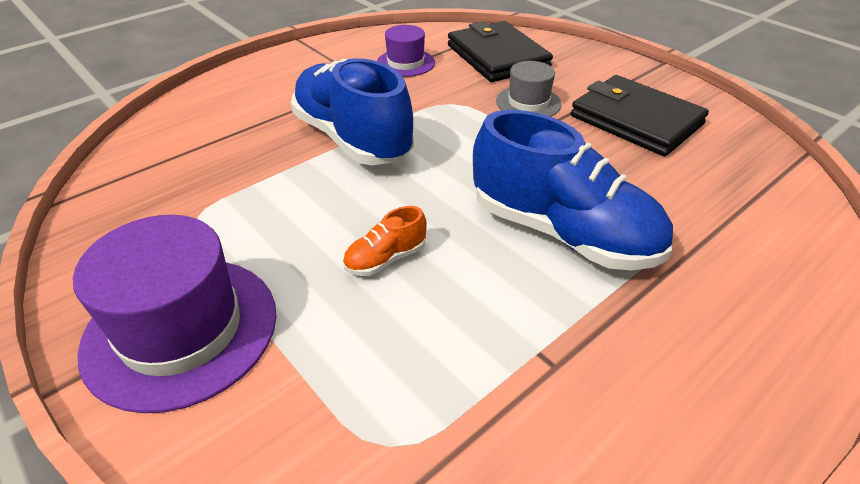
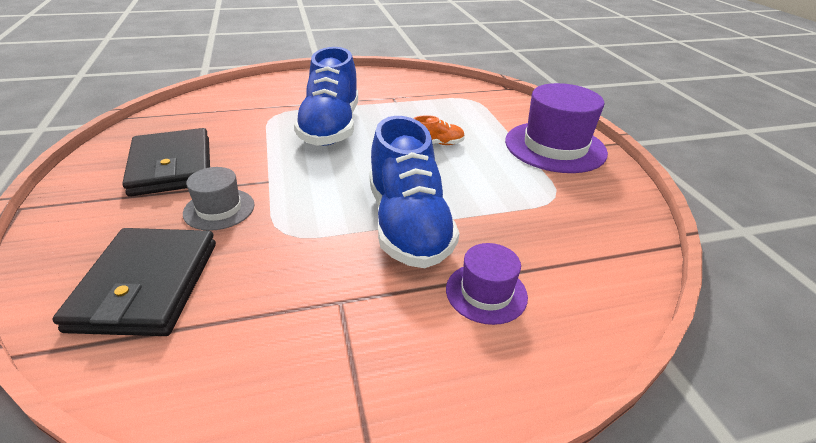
camera: 155 degrees left, 5 degrees down
(405, 63) = (263, 319): purple hat -> purple hat (486, 293)
(563, 233) = (331, 127): blue shoe -> blue shoe turned 150 degrees counterclockwise

